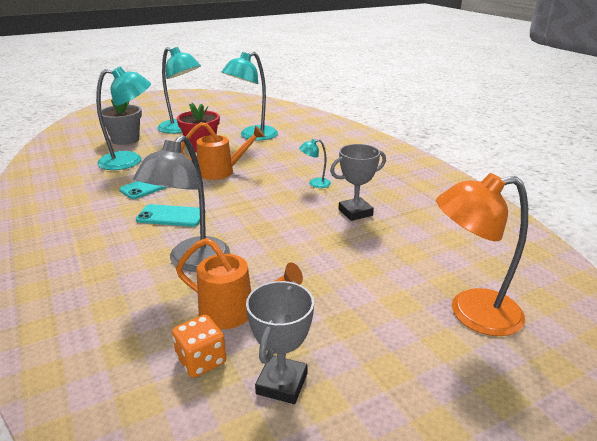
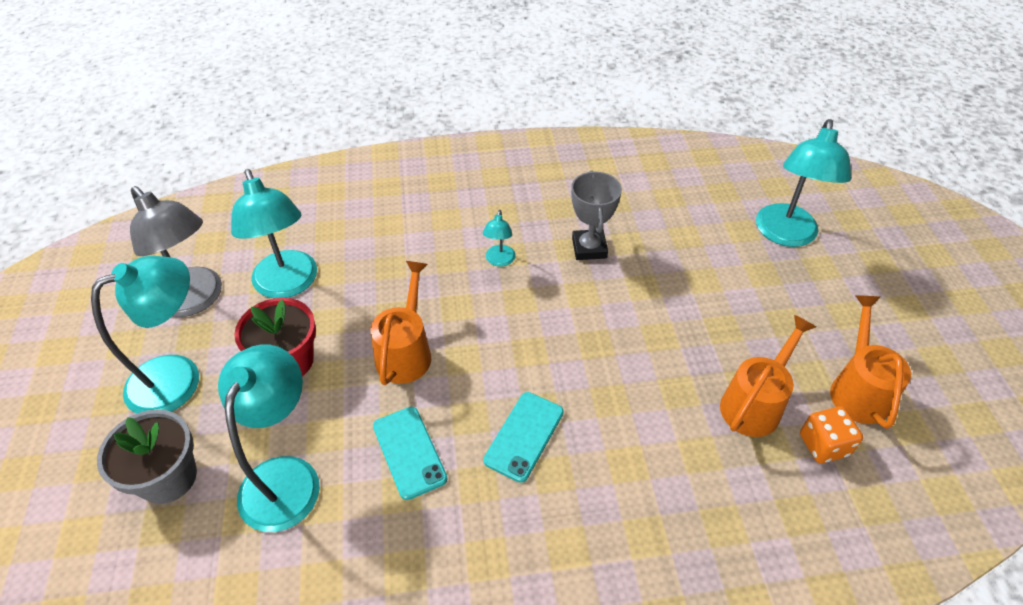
camera: 70 degrees left, 20 degrees up
(192, 262) = (649, 428): grey lamp -> grey lamp (196, 300)
(282, 383) = (858, 389): grey trophy -> orange watering can
(471, 313) = (785, 235): orange lamp -> turquoise lamp

